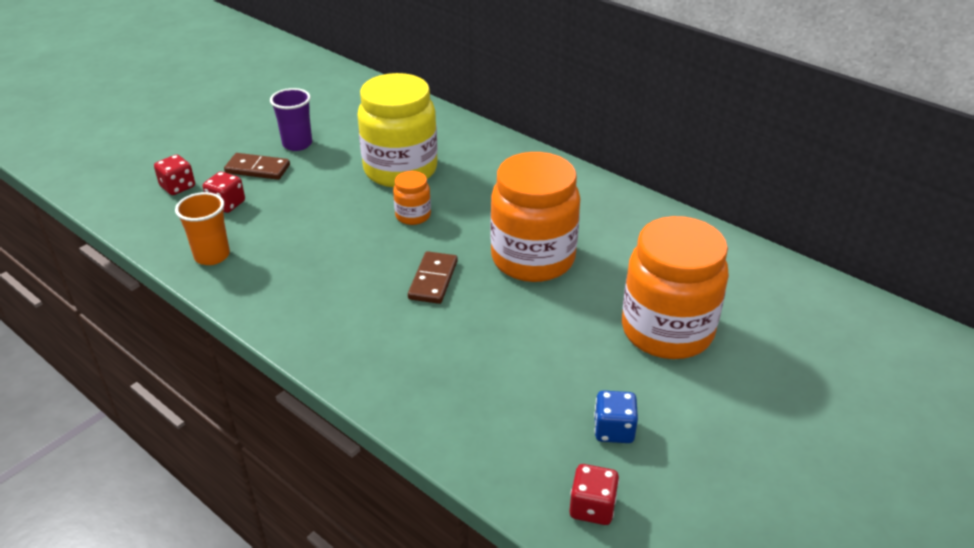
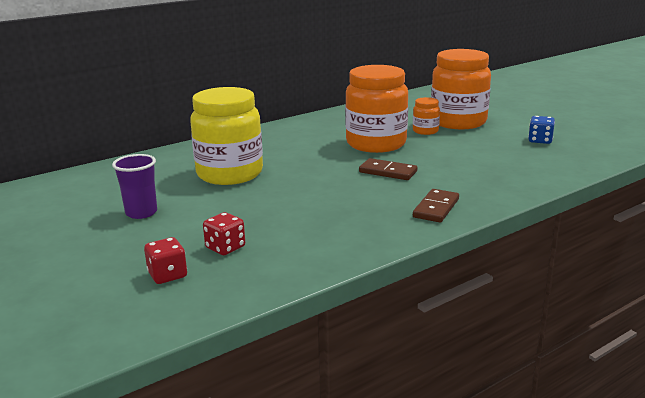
camera: 75 degrees left, 15 degrees down
(212, 256) = (312, 254): orange cup -> none
(257, 169) = (171, 232): brown domino -> brown domino (436, 208)
(413, 216) = (301, 173): orange jar -> orange jar (425, 131)
(592, 507) = (599, 150): red dice -> none

